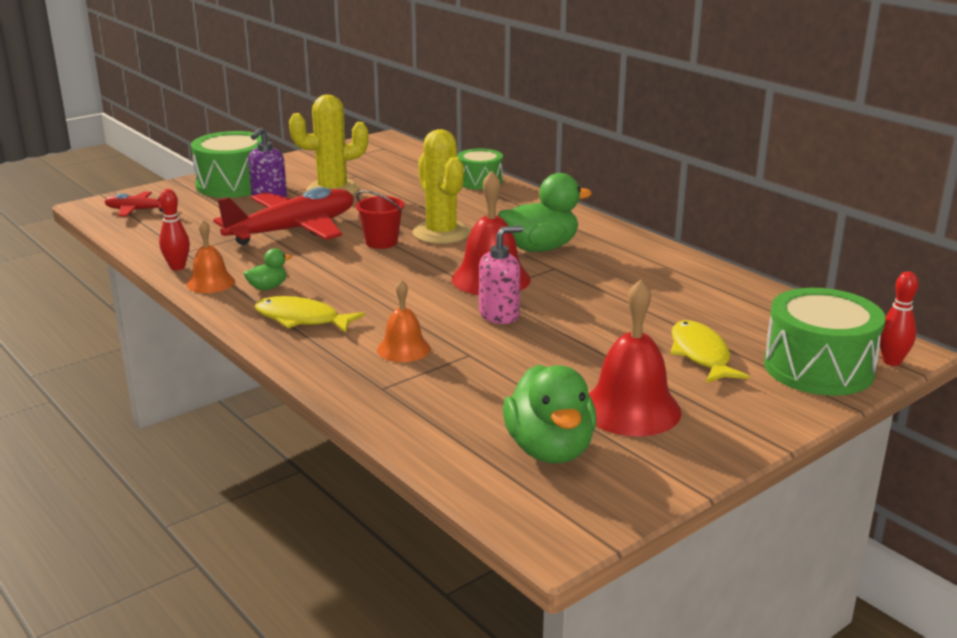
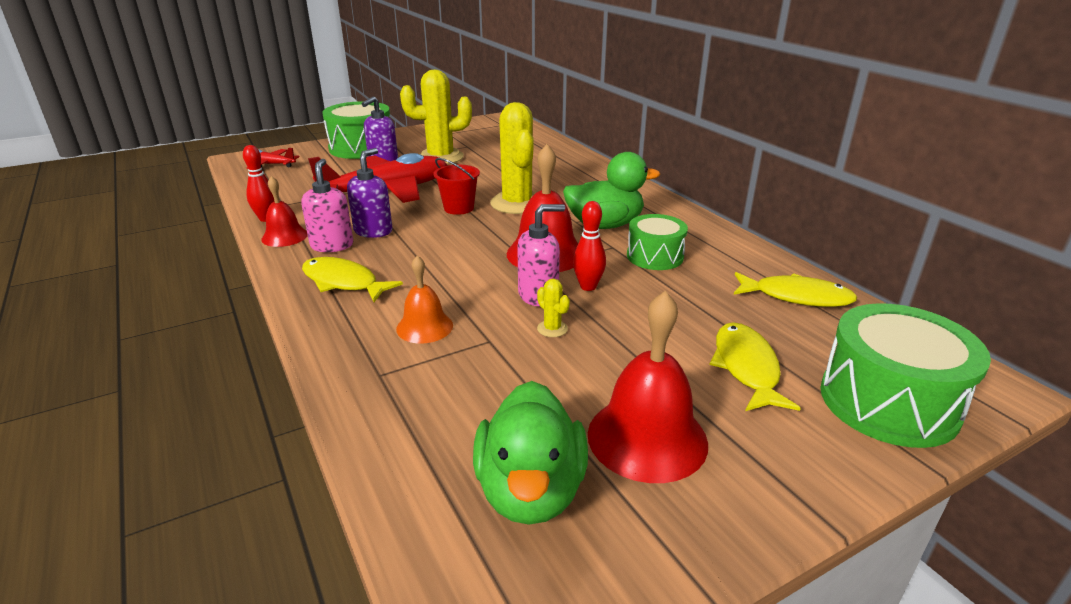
camera: 10 degrees right, 5 degrees up
(210, 283) = (284, 236): orange bell -> red bell
(268, 287) = (332, 245): green duck -> pink soap dispenser
(303, 271) = (373, 231): none -> purple soap dispenser
(480, 181) = (571, 158): green drum -> green drum (655, 256)
(523, 340) = (552, 329): none -> yellow cactus
(735, 297) = (796, 297): none -> yellow fish
(891, 361) = (983, 402): red bowling pin -> red bowling pin (588, 286)

